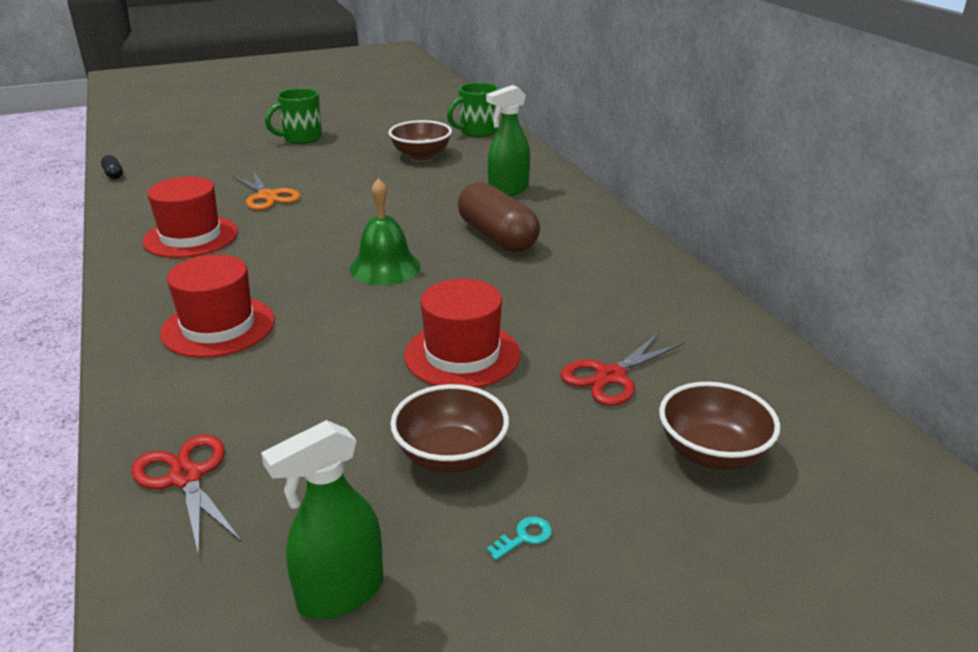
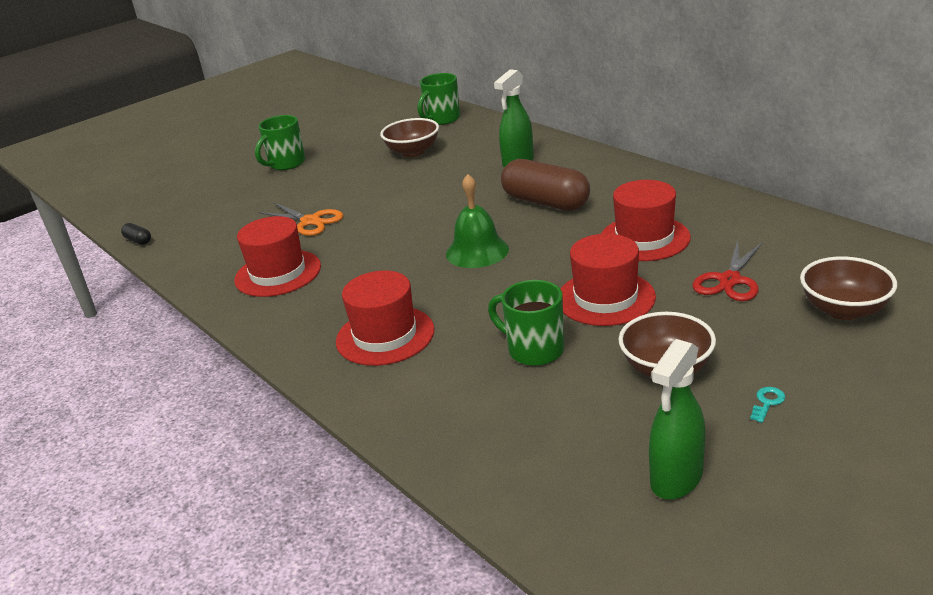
camera: 15 degrees left, 0 degrees up
(186, 477) = (481, 447): red scissors -> none
(338, 388) = (534, 350): none -> green mug
(561, 302) = (644, 238): none -> red hat

